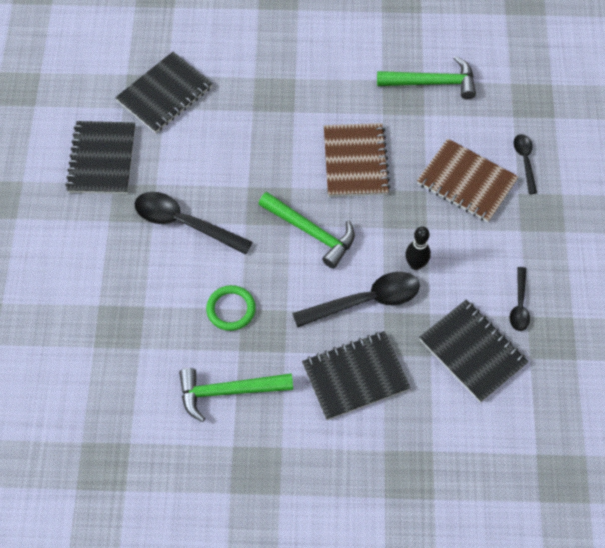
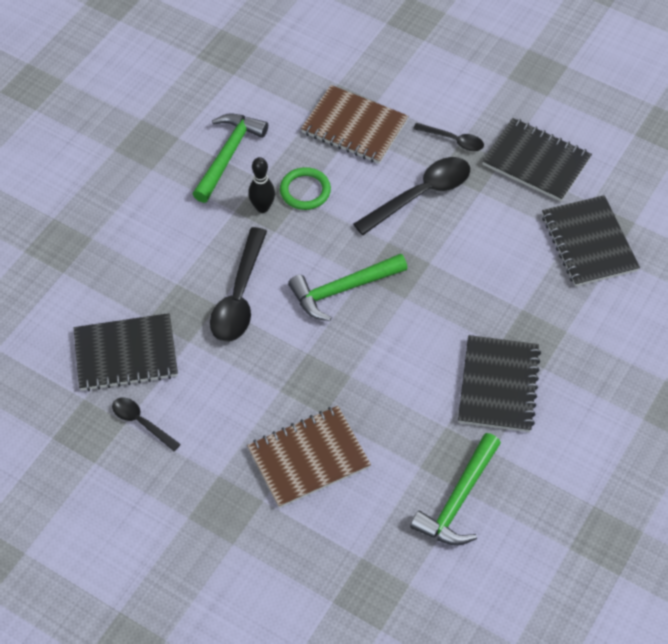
camera: 120 degrees right, 5 degrees down
(355, 162) = (400, 369): brown notebook -> brown notebook (354, 127)
(355, 376) = (172, 251): black notebook -> black notebook (498, 385)
(415, 264) = (247, 358): black bowling pin -> black bowling pin (262, 207)
(525, 161) = (297, 532): black spoon -> black spoon (453, 140)

